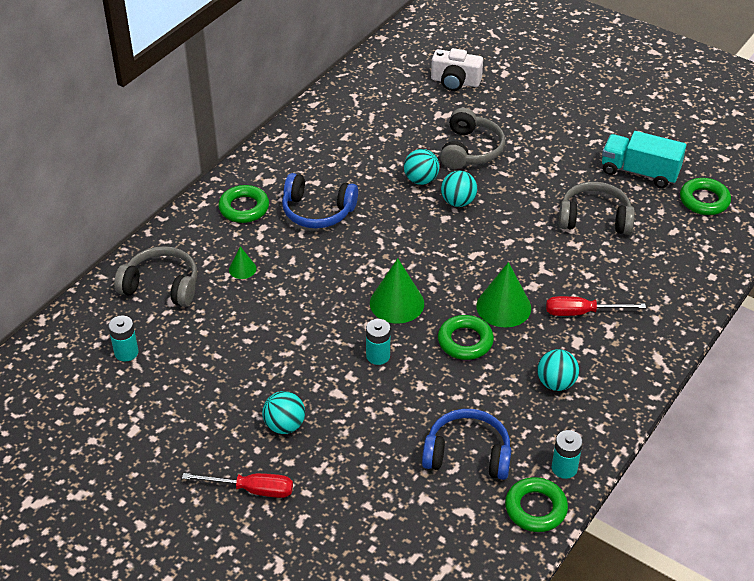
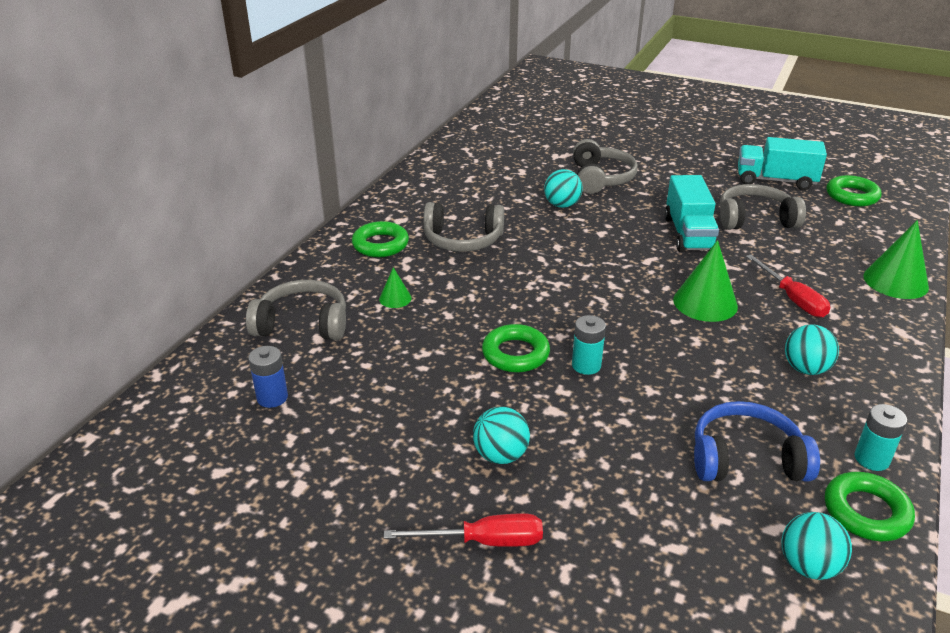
camera: 10 degrees left, 10 degrees down
(126, 352) = (272, 397): turquoise battery -> blue battery
(317, 211) = (462, 240): blue headphones -> grey headphones
(397, 303) = (585, 312): green cone -> green cone (895, 281)
(455, 82) = (561, 132): white camera -> none
(458, 202) = (609, 219): turquoise ball -> turquoise ball (808, 566)
(465, 341) = (680, 339): green ring -> green ring (515, 354)
(524, 228) = (688, 234): none -> turquoise truck
(582, 312) = (792, 299): red screwdriver -> red screwdriver turned 105 degrees counterclockwise

